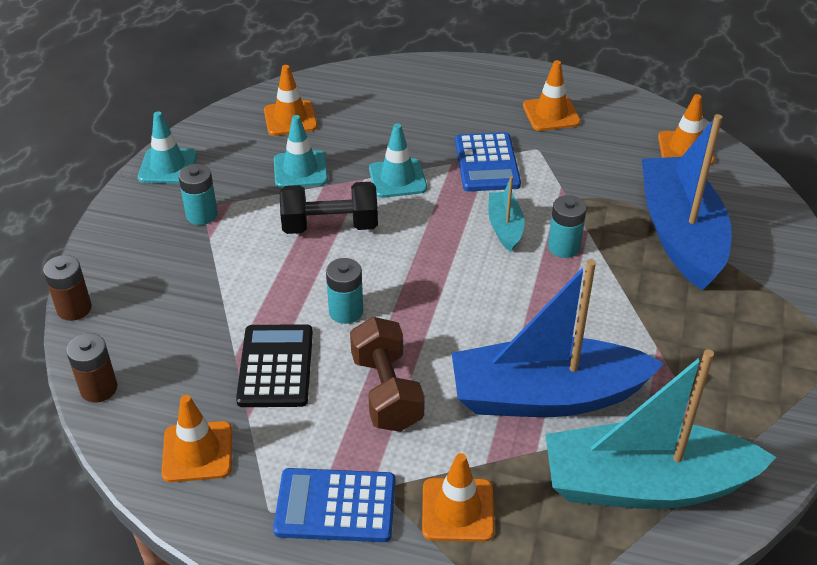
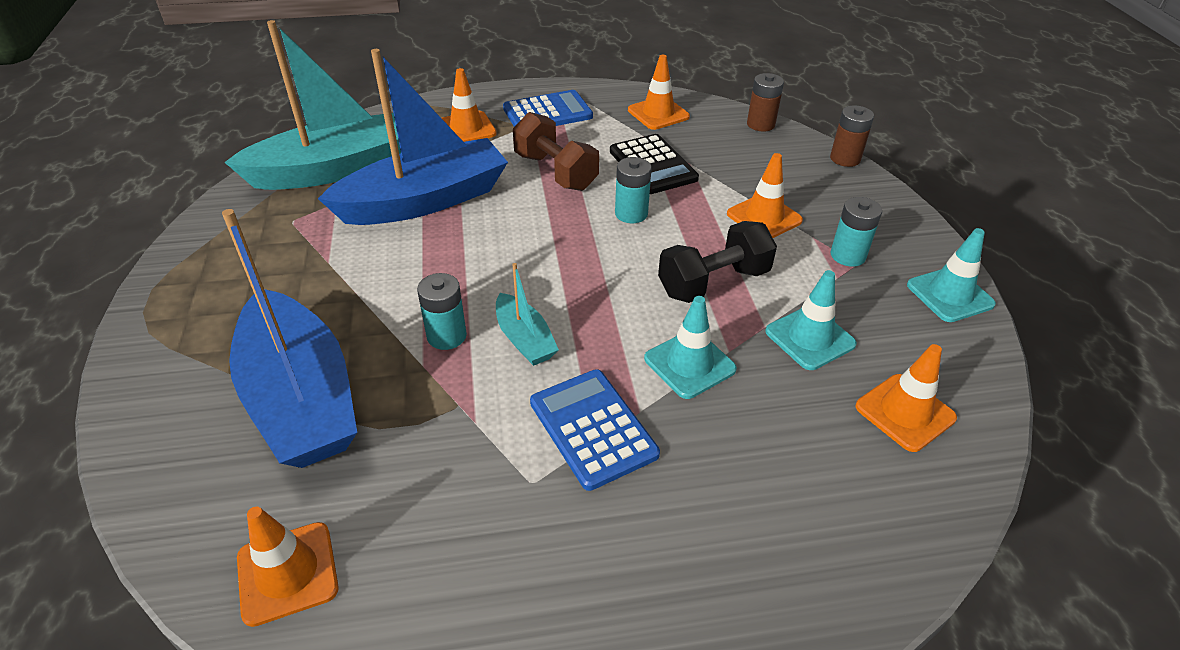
camera: 155 degrees right, 0 degrees up
(551, 114) = (538, 575): orange traffic cone -> orange traffic cone (764, 217)

